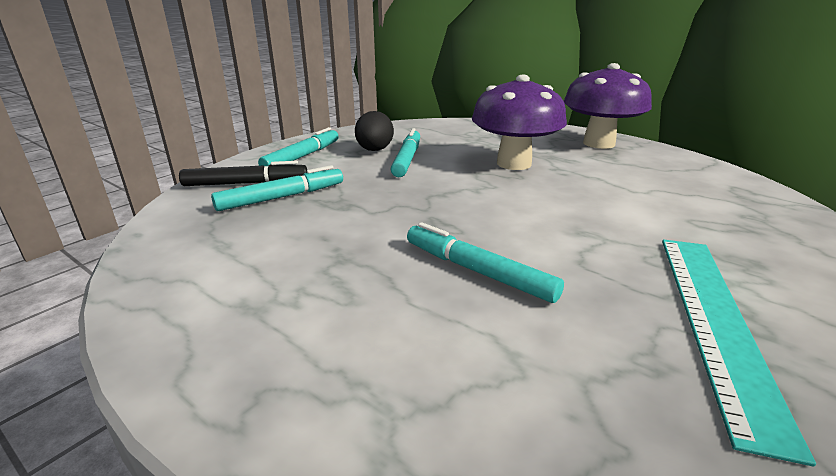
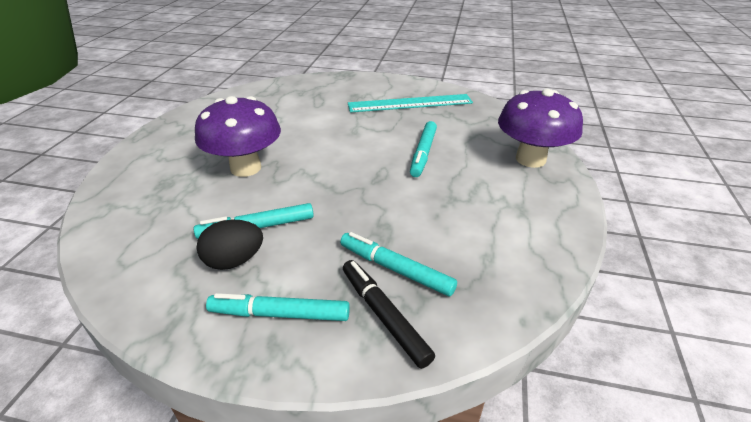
camera: 115 degrees left, 10 degrees up
(598, 143) = (174, 137): purple mushroom -> purple mushroom (530, 159)

